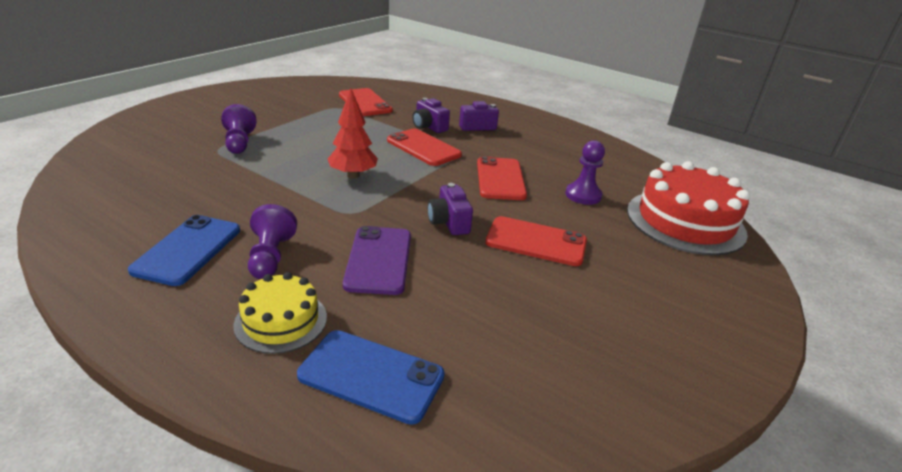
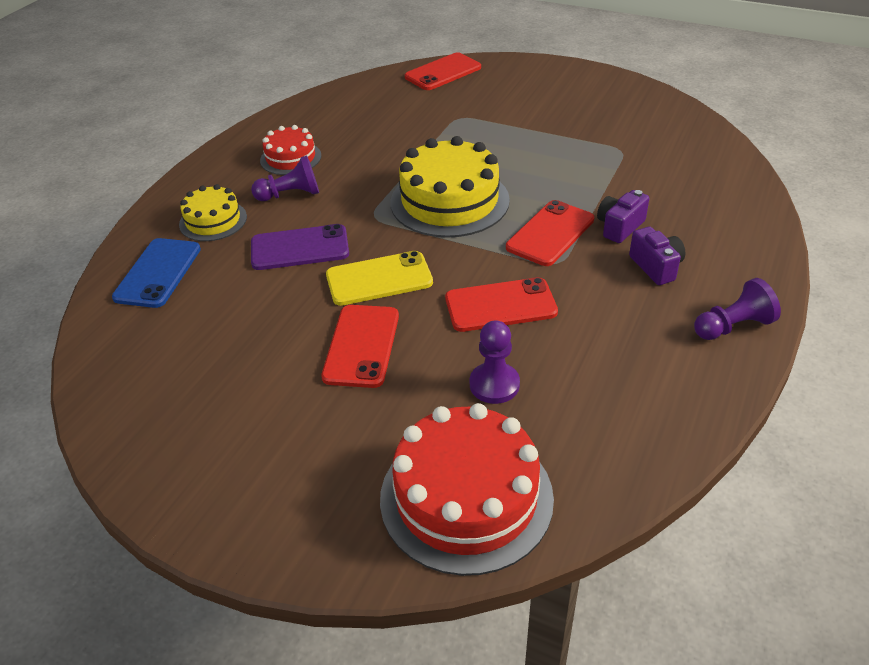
camera: 85 degrees right, 10 degrees up
(188, 250) = (290, 158): blue phone -> red cake
(239, 143) = (481, 123): purple pawn -> purple pawn (733, 326)
(353, 175) = (449, 201): red tree -> yellow cake
(365, 103) = (655, 166): red phone -> red phone (443, 72)
(449, 222) = (379, 279): purple camera -> yellow phone

